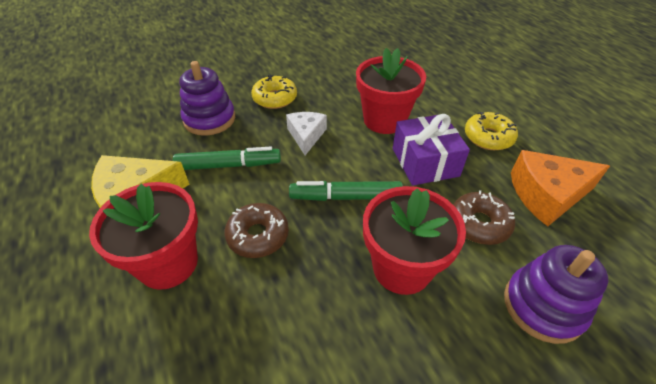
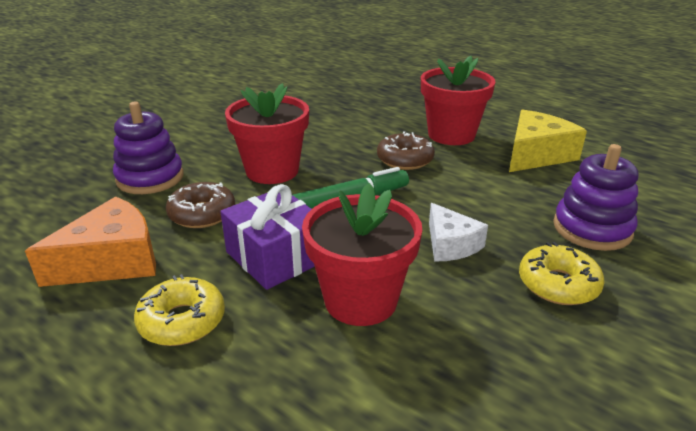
camera: 155 degrees right, 15 degrees down
(229, 165) = (496, 193): green marker -> none

